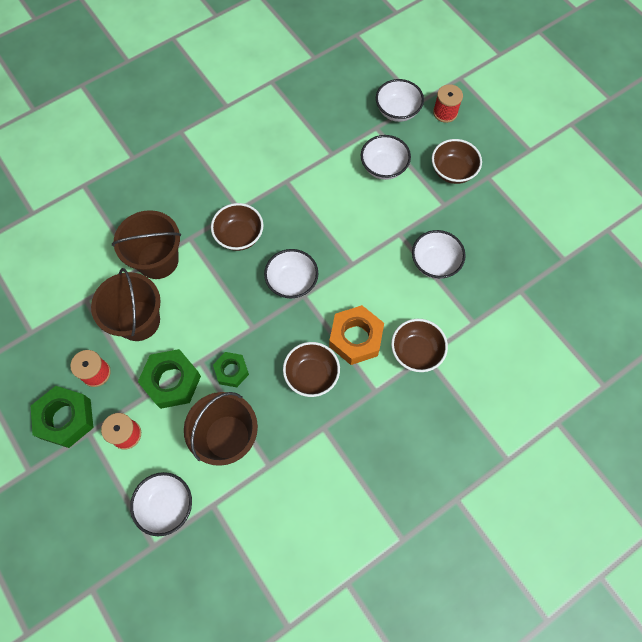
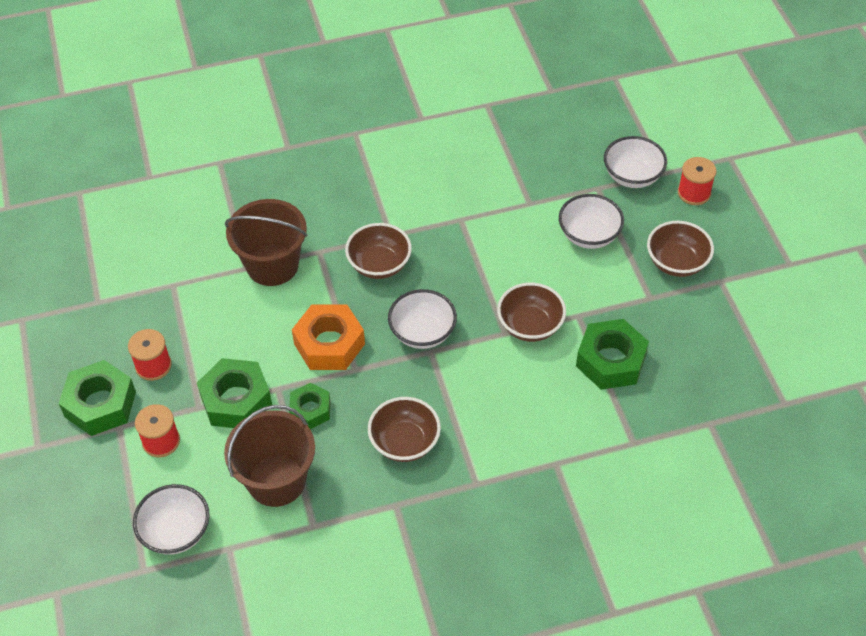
camera: 20 degrees right, 15 degrees down
(138, 321) = (224, 324): brown bucket -> none
(356, 338) = (476, 417): orange nut -> orange nut (329, 344)
(416, 351) = (546, 454): brown bowl -> brown bowl (530, 326)
(435, 263) = (610, 361): white bowl -> green nut

